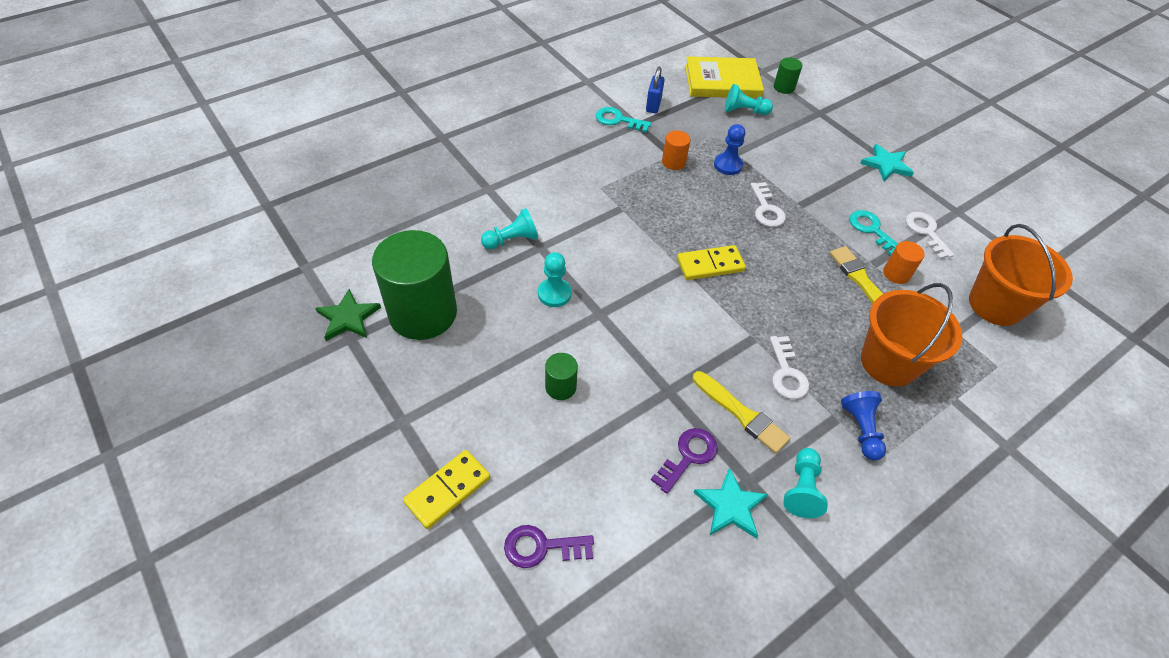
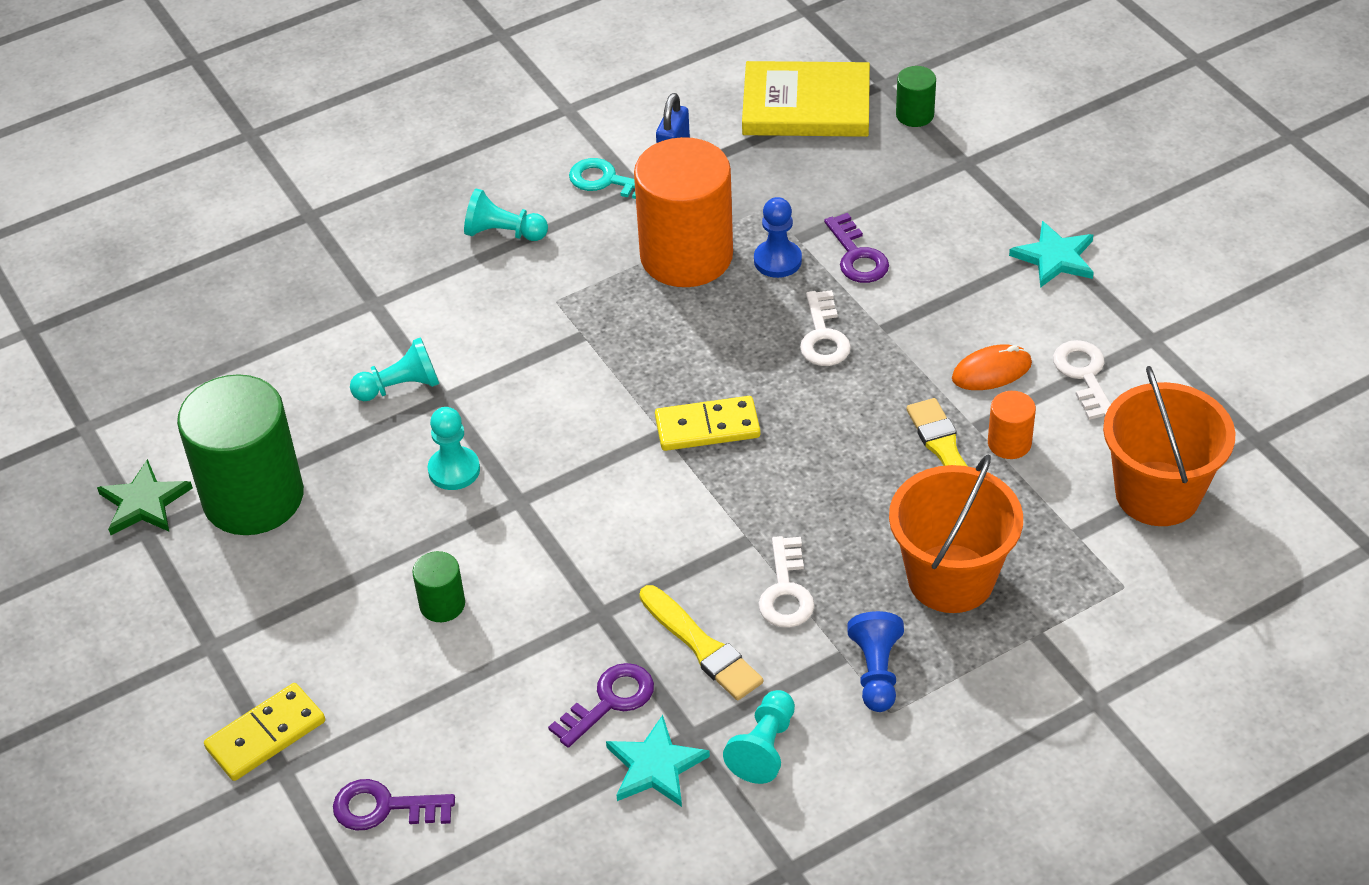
camera: 10 degrees right, 5 degrees down
(673, 162) = (686, 256): orange cylinder -> orange cylinder, size x2.31
(744, 111) = (831, 161): turquoise pawn -> turquoise pawn (503, 233)
(773, 163) = (857, 256): none -> purple key
(871, 230) = (991, 371): turquoise key -> orange mouse

